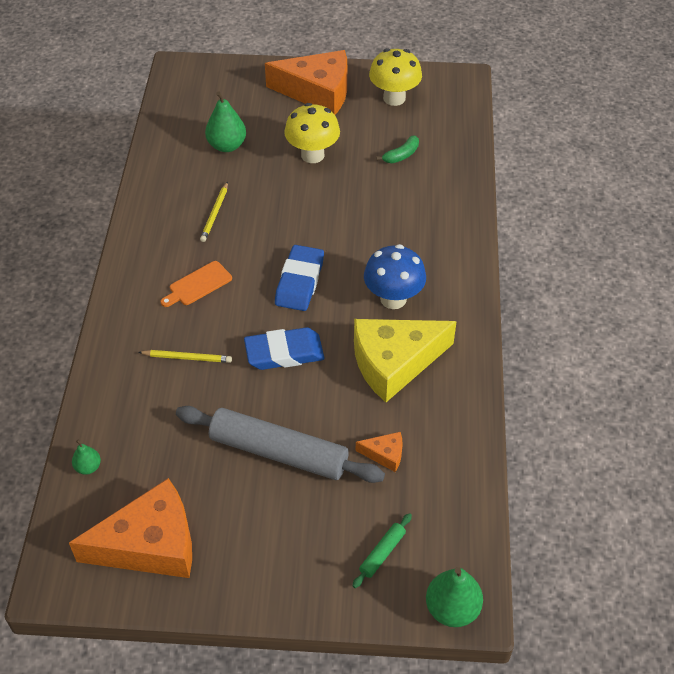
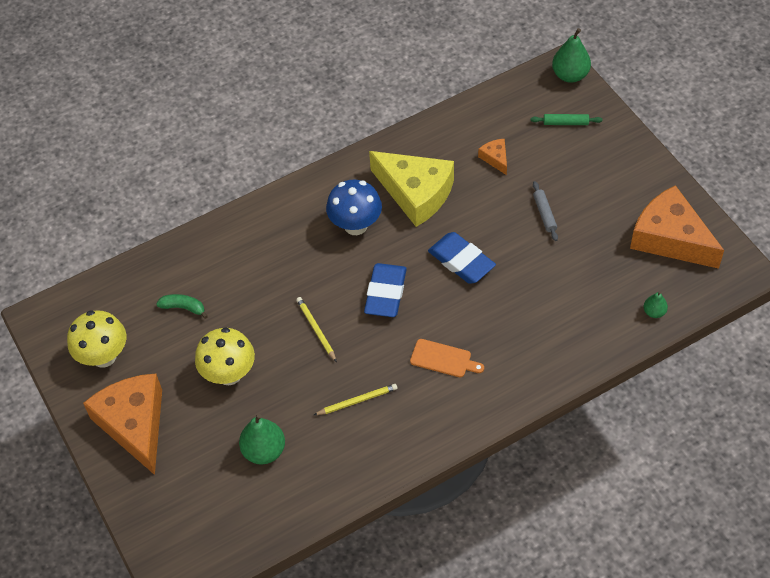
camera: 120 degrees left, 5 degrees up
(187, 358) = (517, 317): yellow pencil -> yellow pencil (316, 329)
(279, 452) = (544, 214): grey rolling pin -> grey rolling pin, size x0.42
(299, 282) = (385, 293): blue eraser -> blue eraser turned 60 degrees counterclockwise

